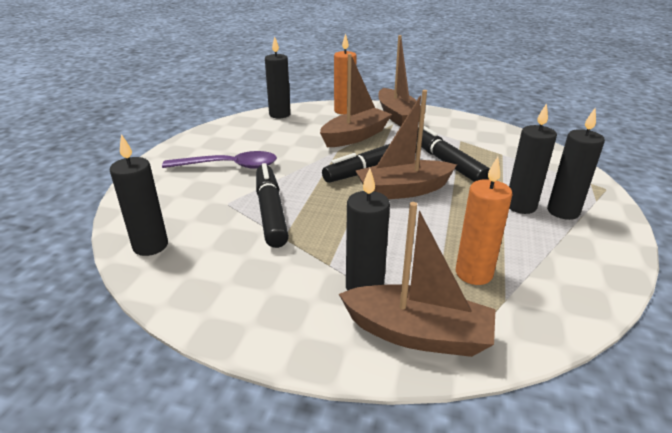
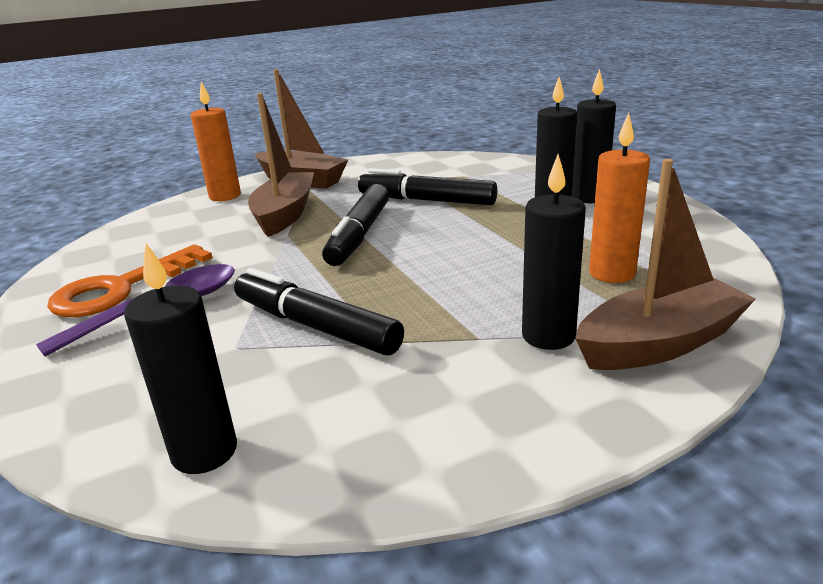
camera: 40 degrees left, 5 degrees down
(230, 147) = (121, 288): none -> orange key
(279, 114) = (136, 228): black candle -> none
(403, 190) = (429, 239): brown boat -> none

